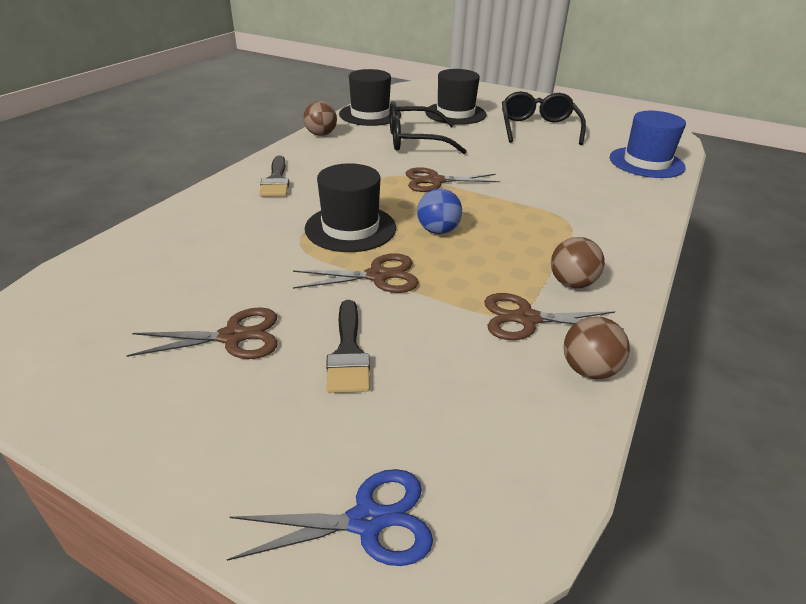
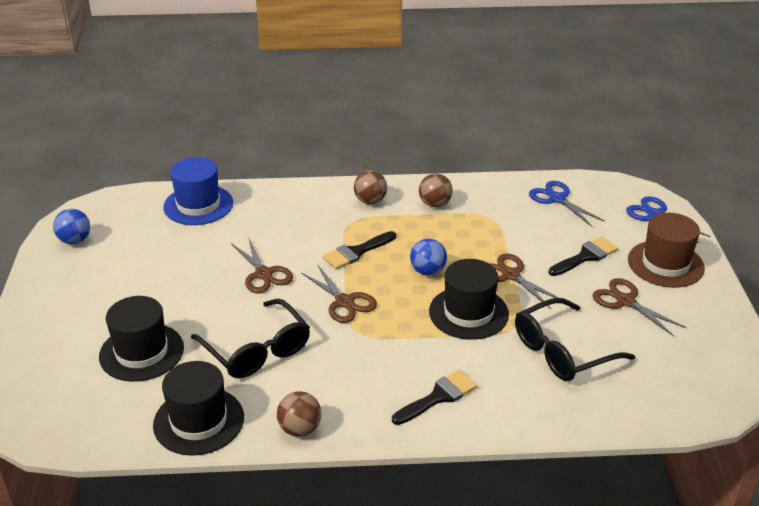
camera: 120 degrees left, 0 degrees up
(243, 430) = (665, 264): none -> brown hat
(507, 207) = (356, 252): none -> black brush
(514, 407) = (557, 199): none -> blue scissors
(526, 319) = (488, 211): brown scissors -> brown scissors (264, 274)
(538, 128) = (150, 280): black glasses -> black glasses (562, 351)
(588, 370) = (507, 185): brown ball -> brown ball (370, 201)
(614, 117) = (75, 240): none -> blue ball

